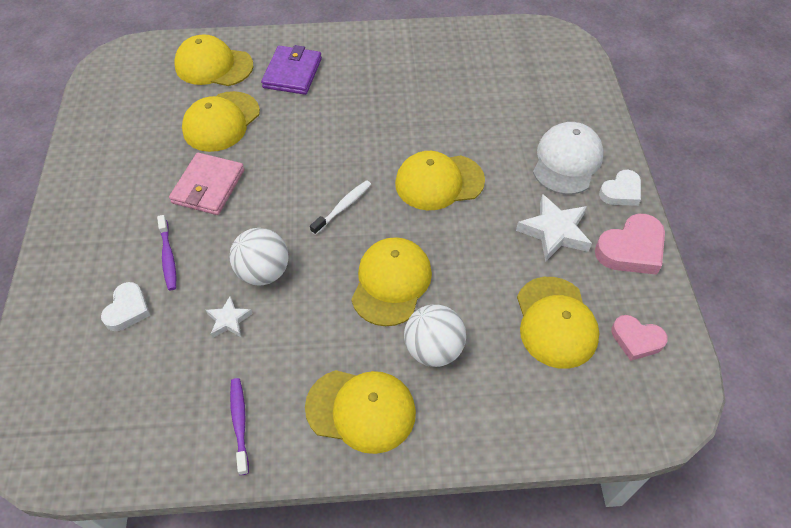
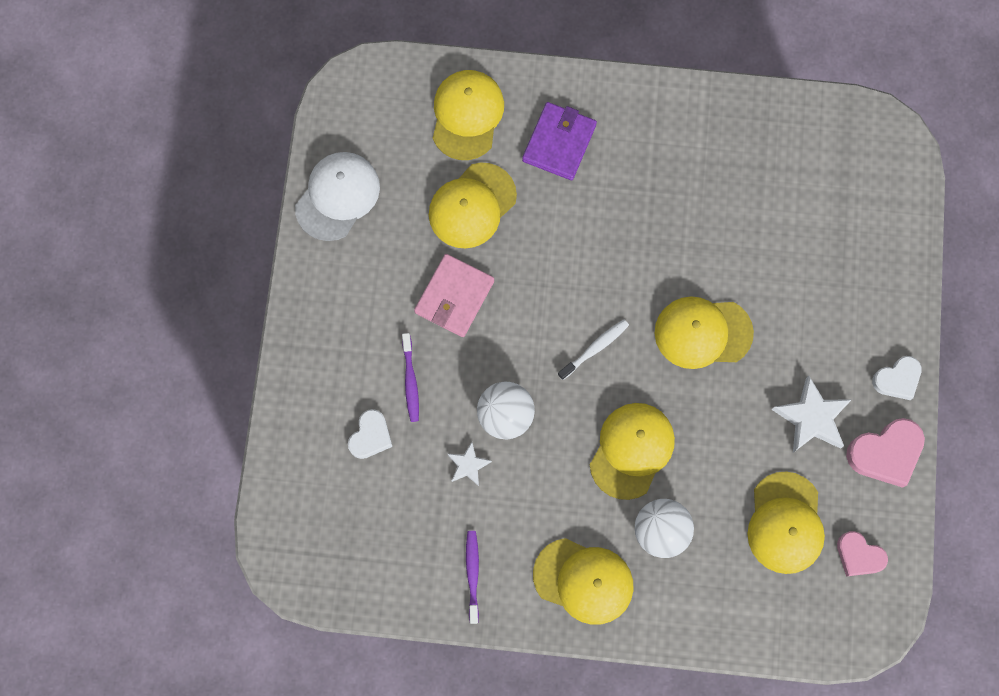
camera: 10 degrees right, 20 degrees up
(213, 66) = (467, 115): yellow cap -> yellow cap turned 75 degrees clockwise
(567, 161) = (850, 327): white cap -> white cap (337, 196)

